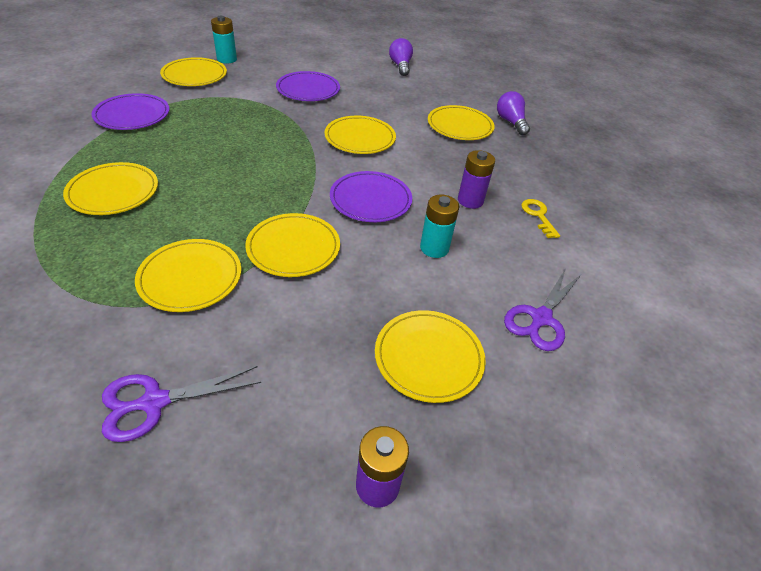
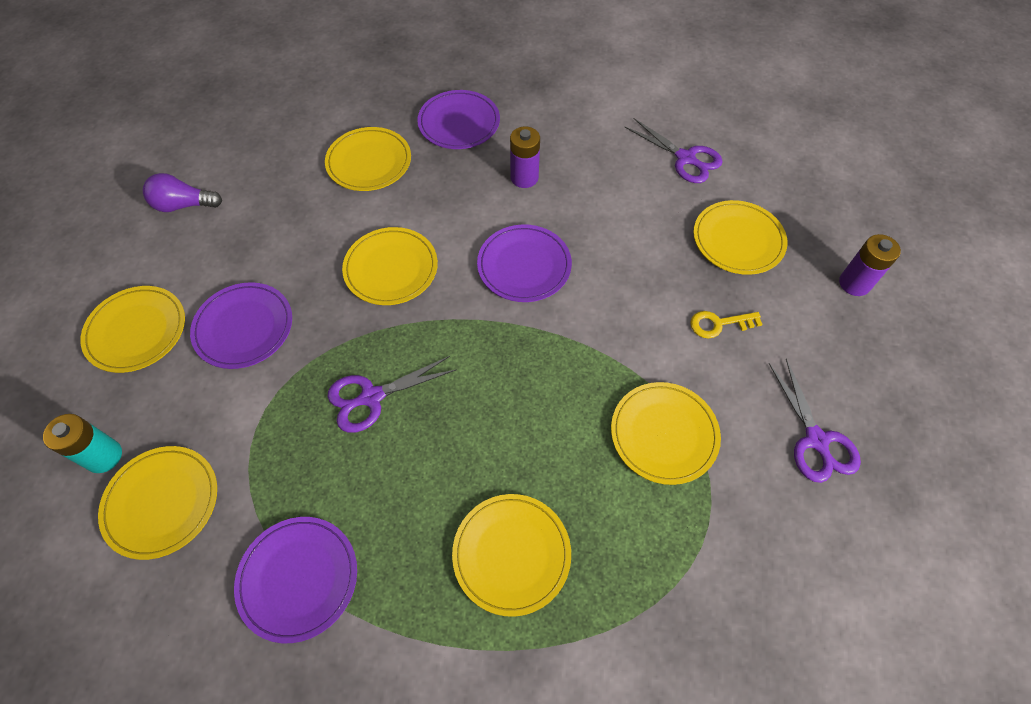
camera: 80 degrees left, 15 degrees up
(251, 134) = (371, 397): none -> purple scissors
(293, 248) = (610, 340): yellow plate -> yellow plate (136, 331)
(434, 248) = (602, 218): turquoise battery -> none
(511, 122) = (364, 112): purple light bulb -> none
(520, 165) = (459, 123): none -> purple plate
(538, 215) = (547, 128): yellow key -> yellow key (718, 324)

